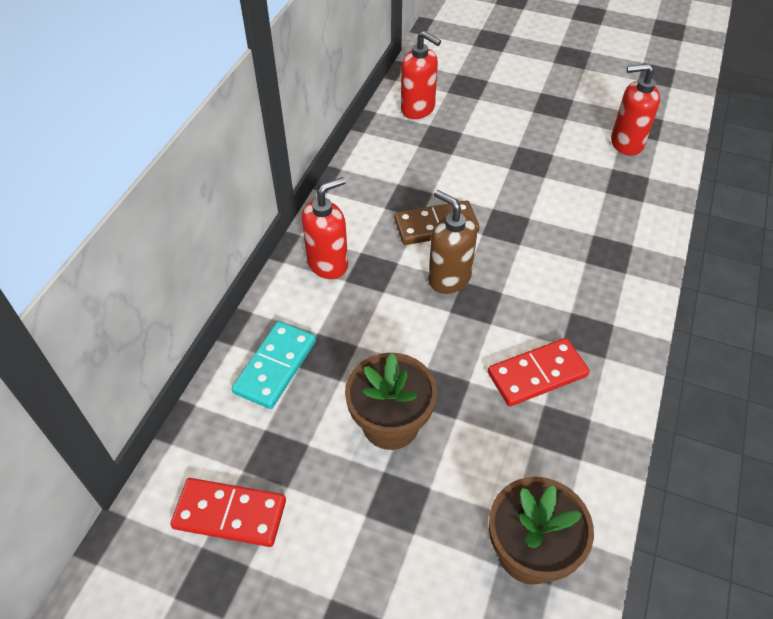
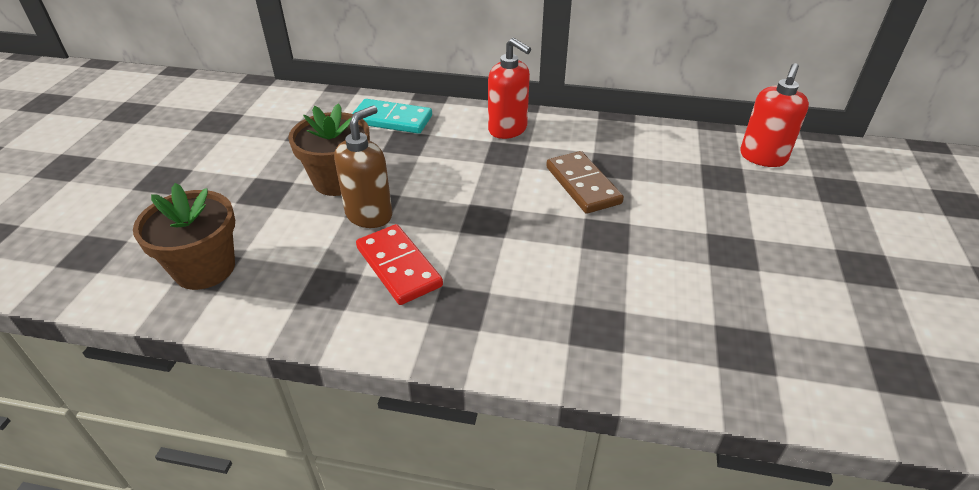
camera: 80 degrees right, 10 degrees down
(230, 514) = (265, 120): red domino -> none
(449, 278) = (512, 199): brown soap dispenser -> brown soap dispenser (369, 215)
(626, 143) = (839, 348): red soap dispenser -> none

